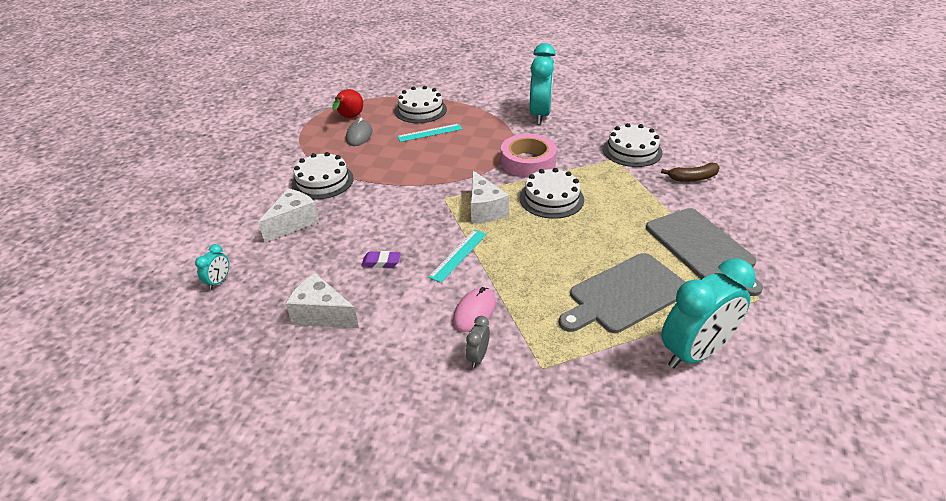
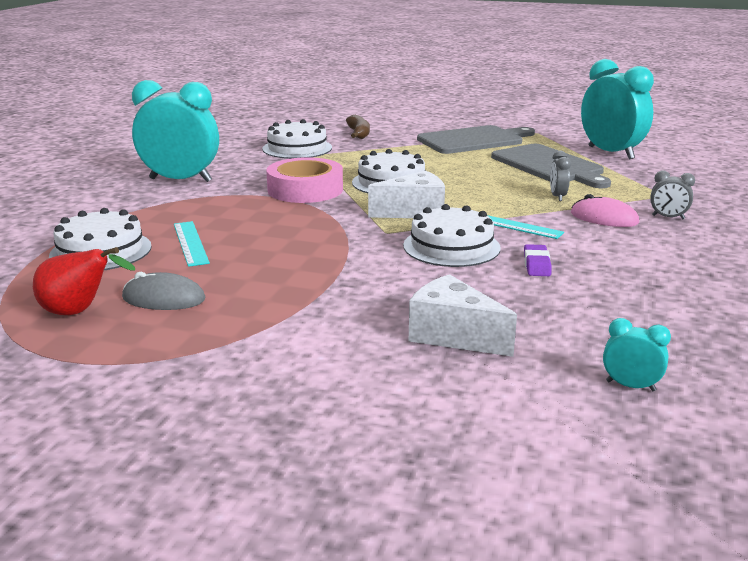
camera: 90 degrees left, 15 degrees down
(322, 181) = (322, 321): white cake -> white cake (451, 246)
(322, 314) = (656, 295): white cheese -> none
(529, 289) = (557, 196): none -> grey clock

